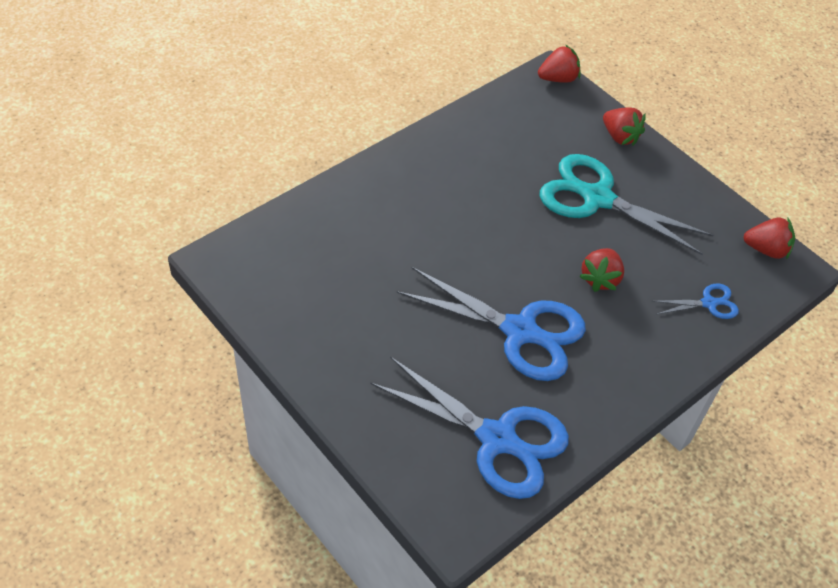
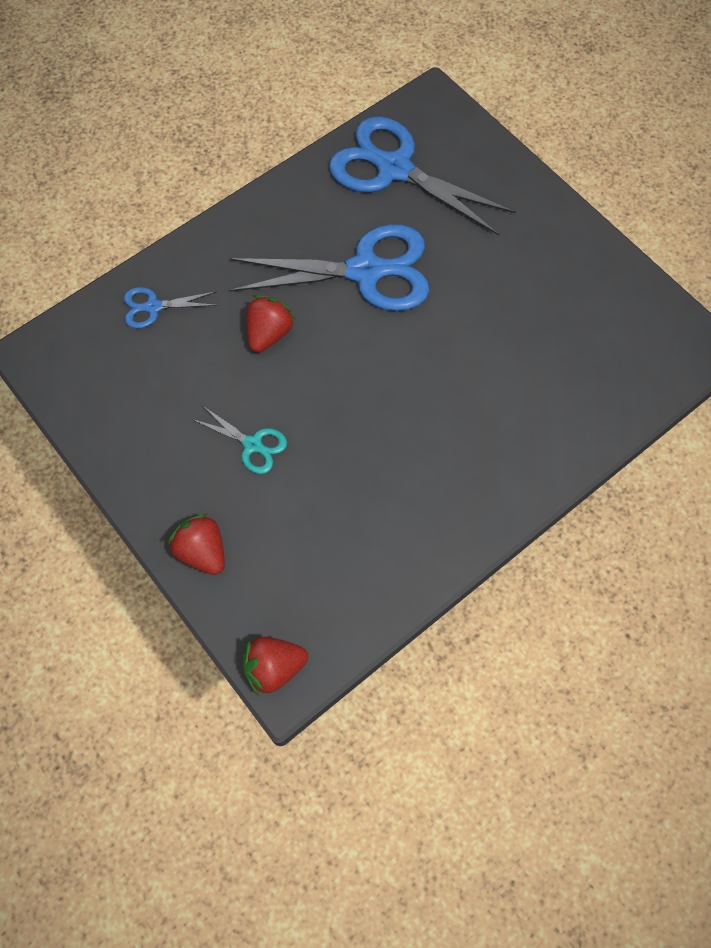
camera: 175 degrees left, 15 degrees up
(519, 331) = (365, 271): blue scissors -> blue scissors turned 150 degrees clockwise
(597, 198) = (252, 444): turquoise scissors -> turquoise scissors, size x0.46
(766, 249) = (63, 376): red strawberry -> none

